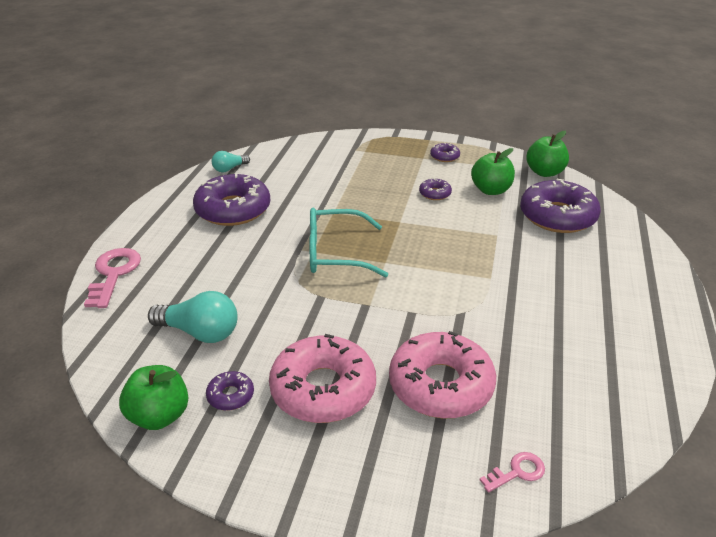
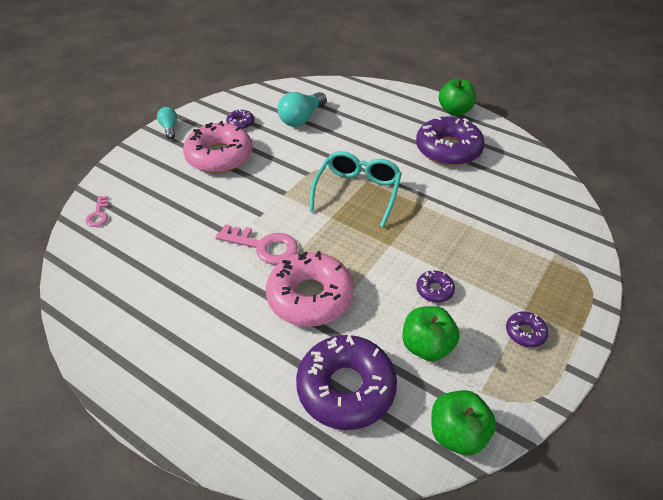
camera: 110 degrees right, 10 degrees up
(114, 274) = (382, 92): pink key -> pink key (263, 246)
(159, 416) = (244, 100): green apple -> green apple (454, 111)
(229, 169) = (524, 156): turquoise light bulb -> turquoise light bulb (169, 128)
(441, 385) = (184, 205): pink donut -> pink donut (310, 296)

